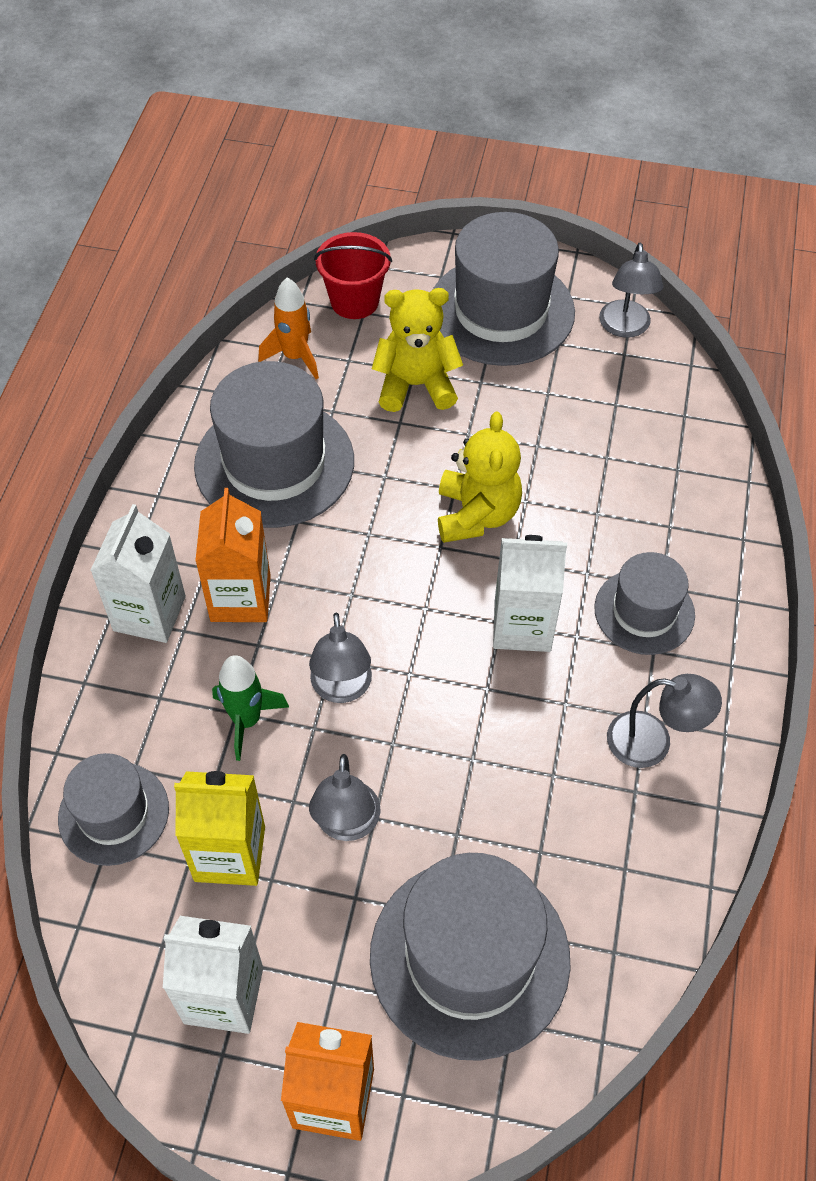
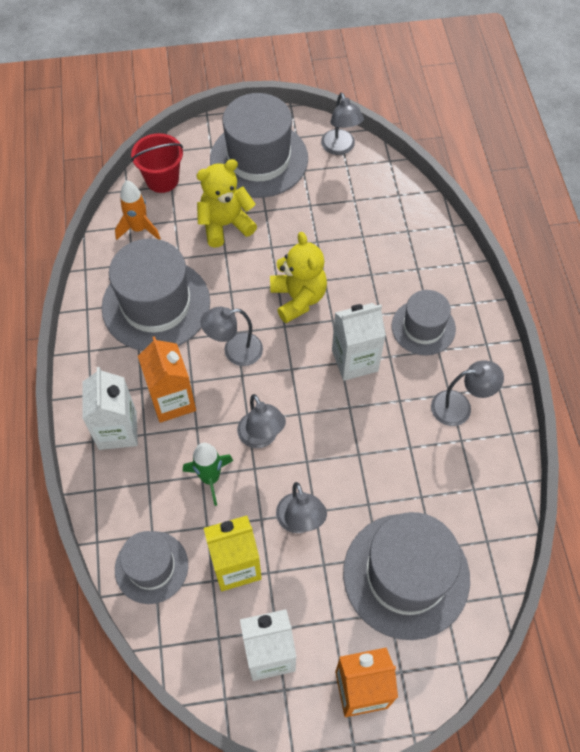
camera: 20 degrees left, 5 degrees up
(355, 559) = (235, 351): none -> grey lamp

